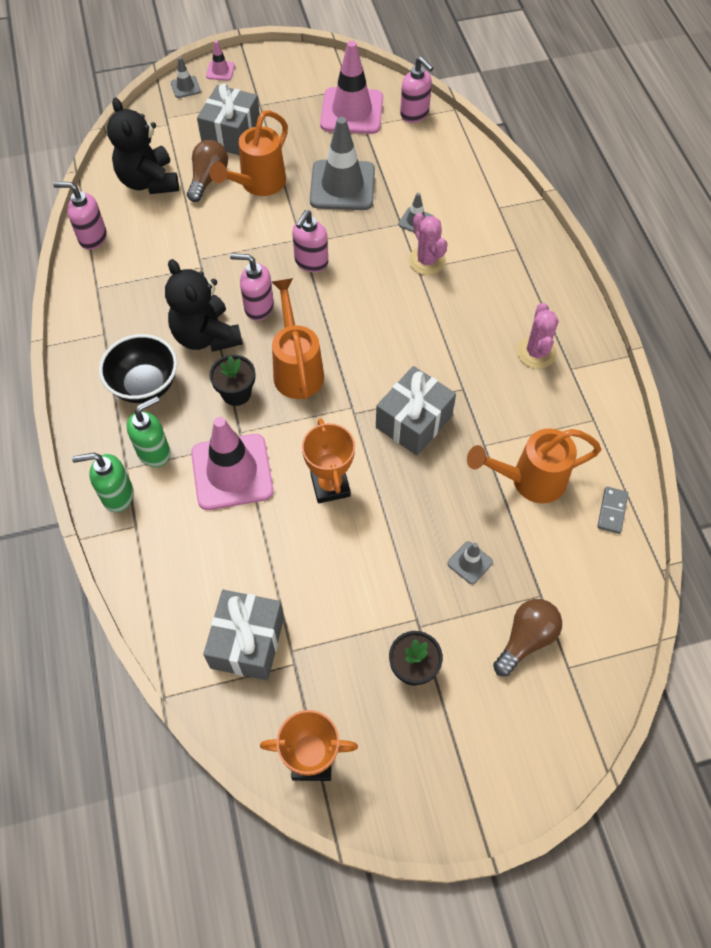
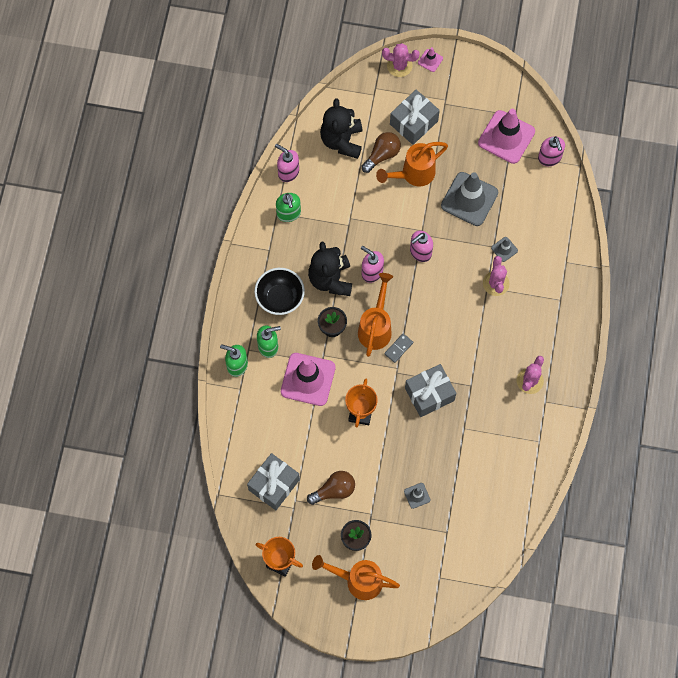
camera: 25 degrees right, 10 degrees up
(113, 283) = (289, 214): none -> green soap dispenser
(185, 87) = (399, 66): grey traffic cone -> pink cactus
(526, 639) = (424, 552): brown light bulb -> brown light bulb (334, 490)
(529, 480) = (478, 462): orange watering can -> orange watering can (357, 580)
(612, 511) = (515, 502): grey domino -> grey domino (398, 348)

